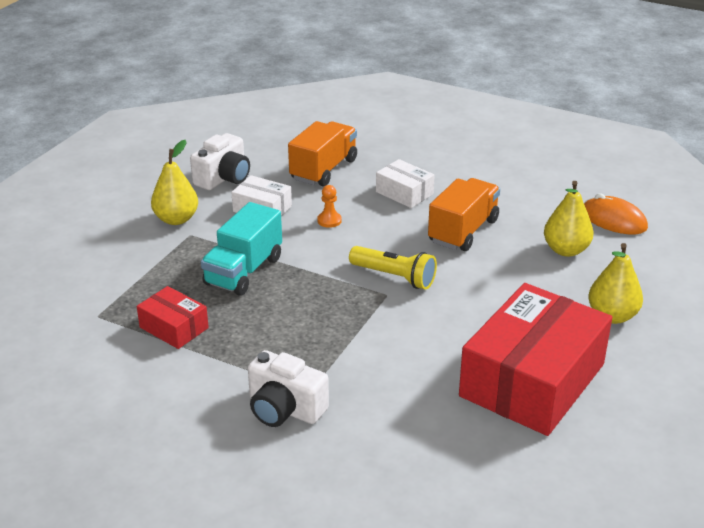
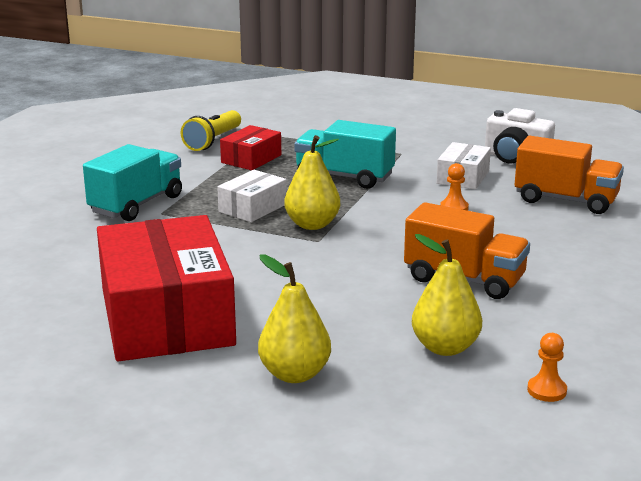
camera: 85 degrees right, 10 degrees down
(176, 219) = (426, 146): yellow pear -> yellow pear (312, 225)
(284, 409) = (136, 205): white camera -> turquoise truck
(394, 277) = (352, 243): yellow flashlight -> yellow flashlight (213, 141)
(404, 193) = (538, 244): white box -> white box (253, 208)
(532, 380) = (166, 316): red box -> red box turned 45 degrees clockwise
(613, 220) = (546, 390): orange mouse -> orange pawn

